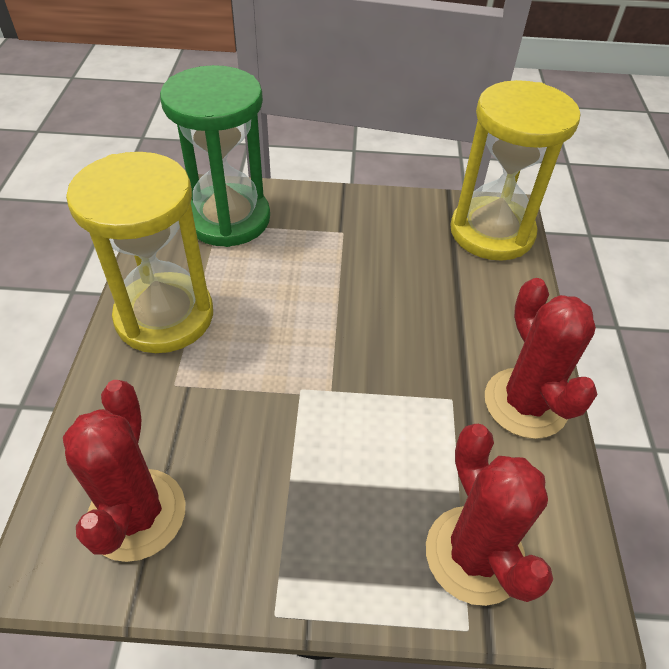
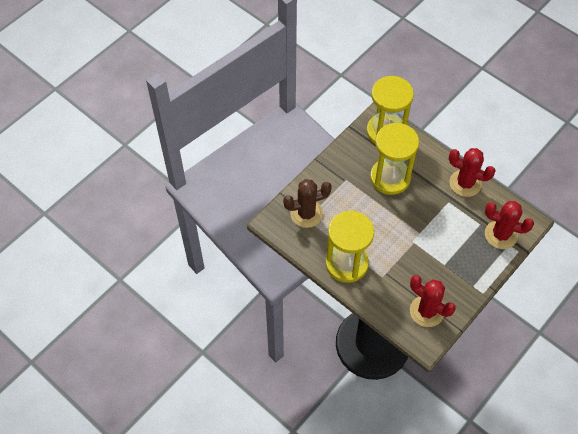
camera: 50 degrees left, 10 degrees up
(228, 219) = (306, 213): green hourglass -> brown cactus
(407, 283) = (390, 178): none -> yellow hourglass

